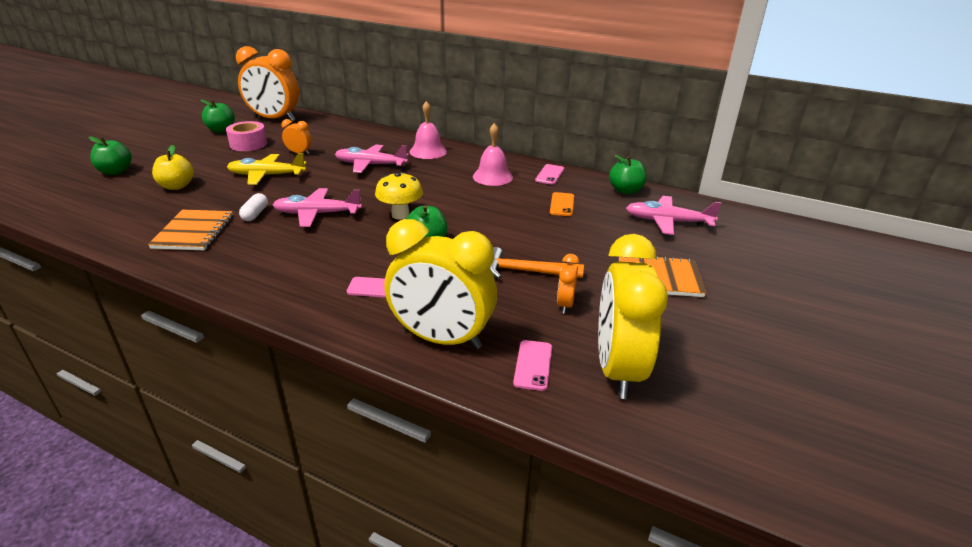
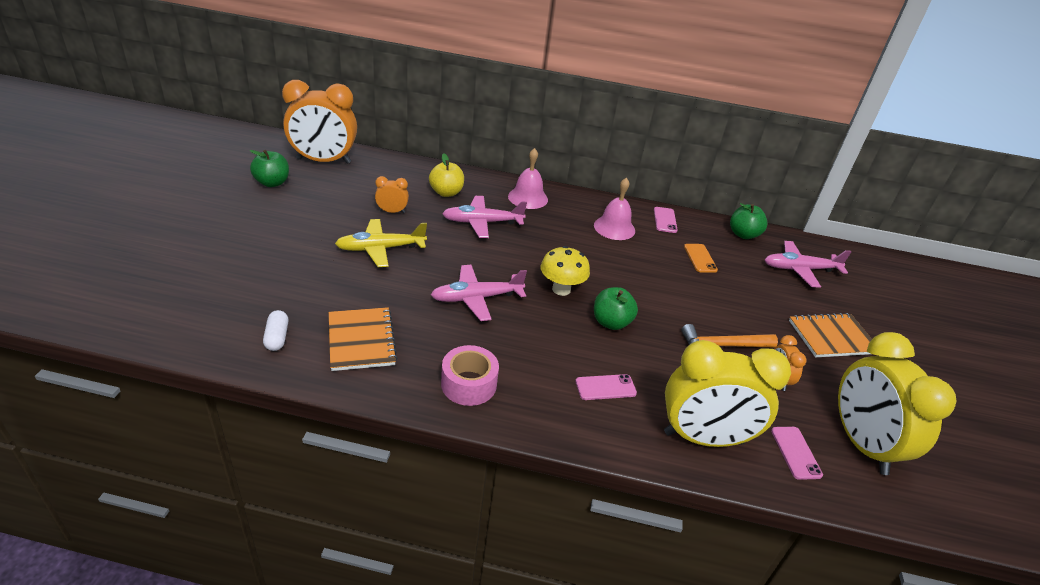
camera: 20 degrees left, 5 degrees up
(115, 171) = (191, 260): green apple -> none
(177, 186) = (288, 275): yellow apple -> yellow apple (446, 192)
(248, 144) = (322, 202): pink tape -> pink tape (469, 384)
(255, 214) = (410, 306): white capsule -> white capsule (277, 337)

